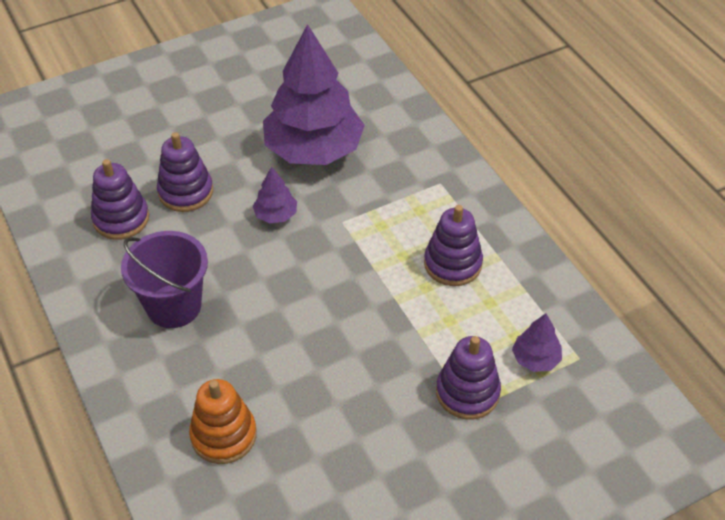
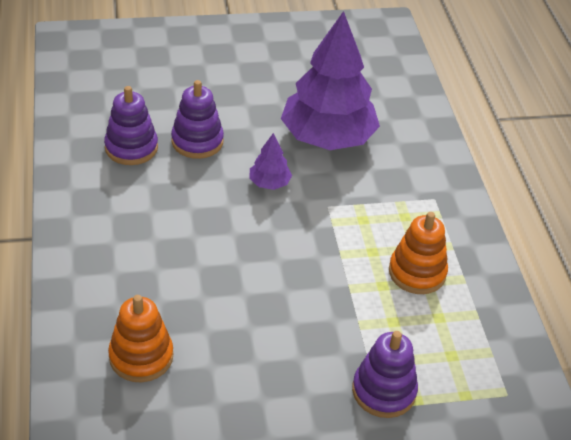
camera: 15 degrees right, 5 degrees down
(174, 306) = (145, 233): purple bucket -> none
(452, 264) = (417, 272): purple stacking toy -> orange stacking toy
(535, 359) = (463, 382): purple tree -> none

